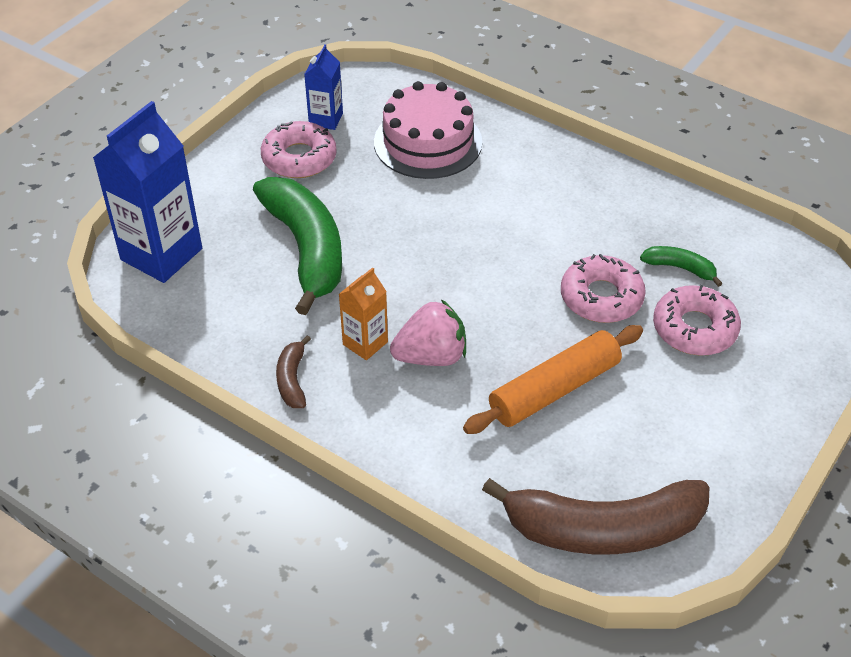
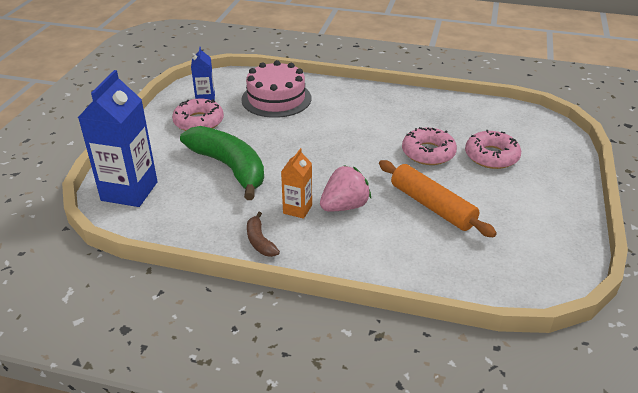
camera: 20 degrees left, 10 degrees down
(554, 390) = (432, 206): orange rolling pin -> orange rolling pin turned 75 degrees counterclockwise
(602, 529) = (511, 274): brown banana -> none
(680, 268) = (463, 129): green banana -> none

